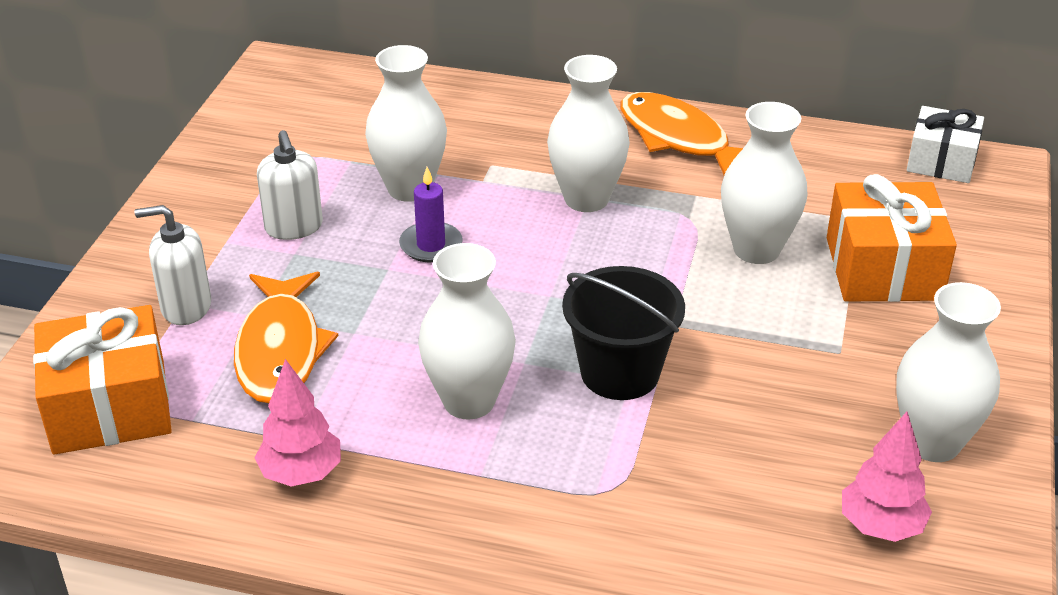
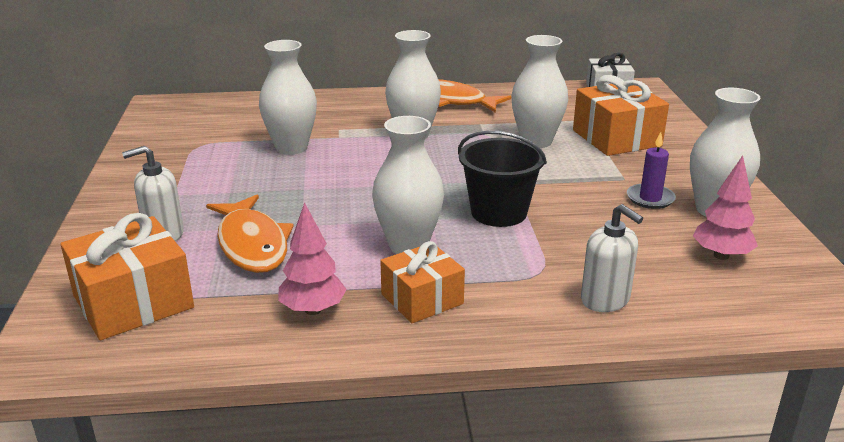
camera: 20 degrees left, 10 degrees down
(294, 227) = (221, 179): white soap dispenser -> white soap dispenser (605, 300)
(431, 245) = (325, 172): purple candle -> purple candle (650, 198)
(438, 492) = (422, 299): none -> orange gift

